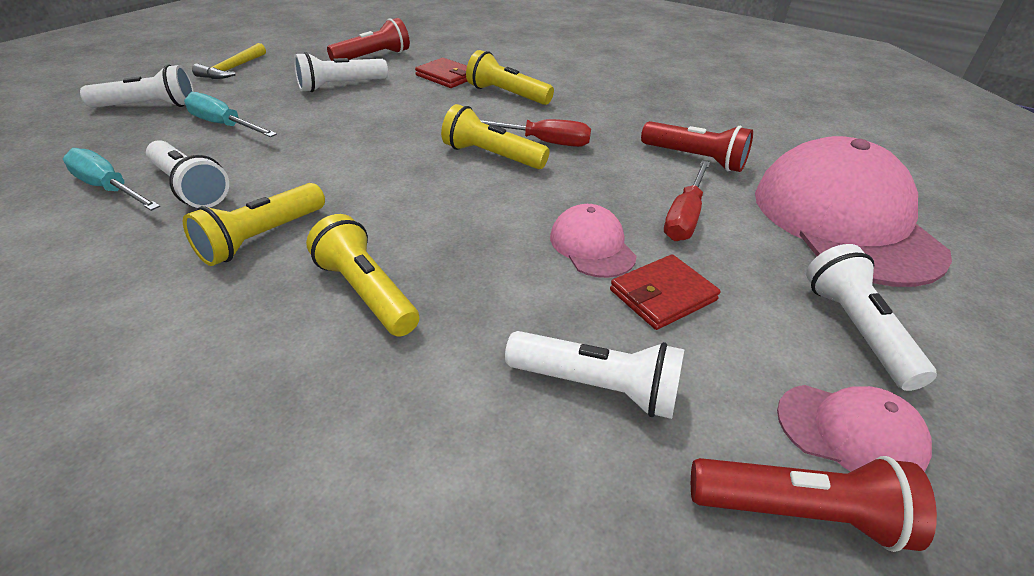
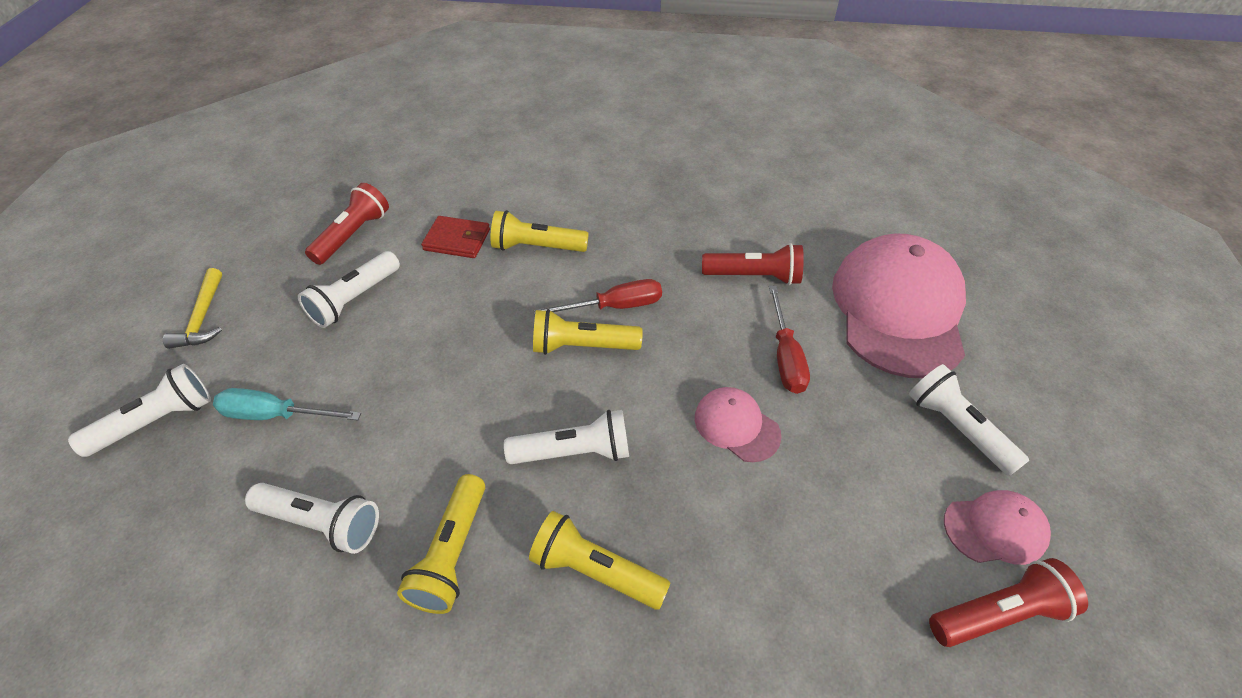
camera: 25 degrees left, 10 degrees up
(109, 188) = (233, 564): turquoise screwdriver -> none
(597, 387) = (826, 575): white flashlight -> white flashlight (574, 452)
(662, 295) = (818, 456): red wallet -> none
(844, 221) = (898, 309): pink cap -> pink cap turned 45 degrees clockwise

